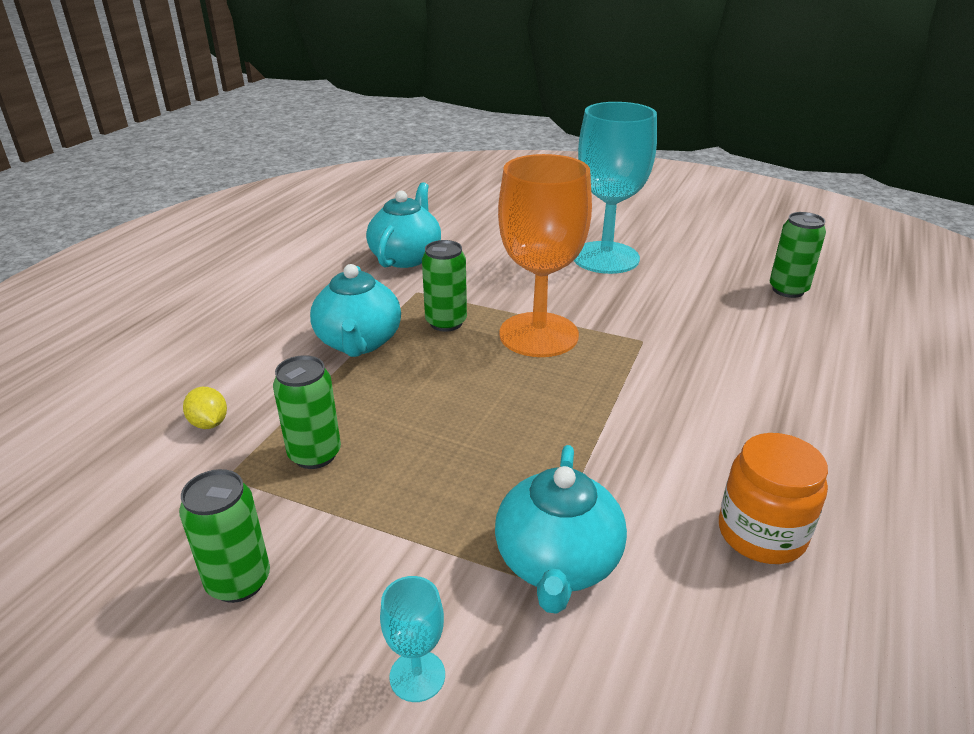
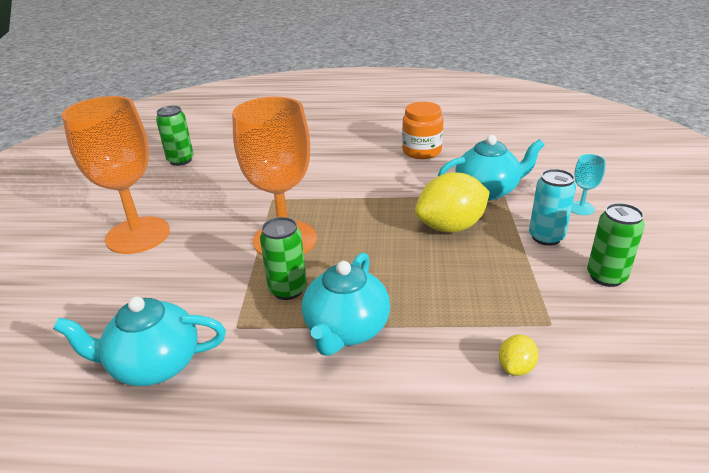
camera: 110 degrees left, 0 degrees up
(315, 454) = (494, 293): green can -> none
(359, 342) = (346, 329): turquoise teapot -> turquoise teapot turned 135 degrees clockwise
(374, 566) = (546, 237): none -> turquoise can
(475, 472) = (451, 227): none -> yellow lemon
(605, 258) = (138, 235): turquoise goblet -> orange goblet

